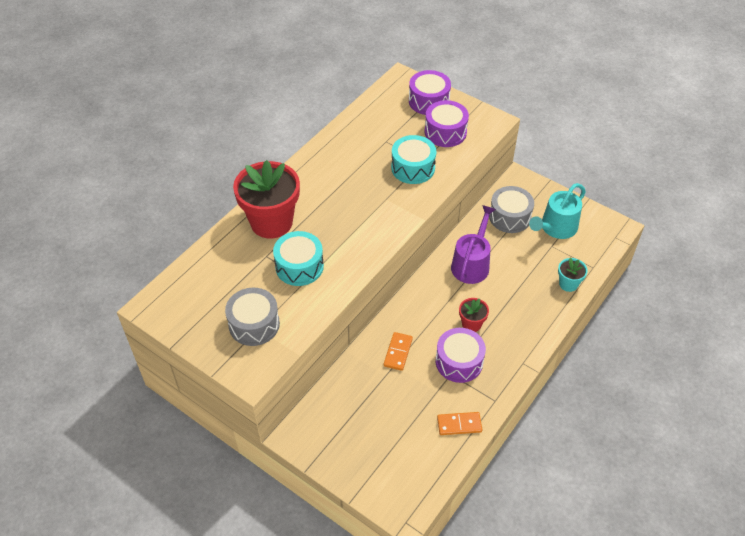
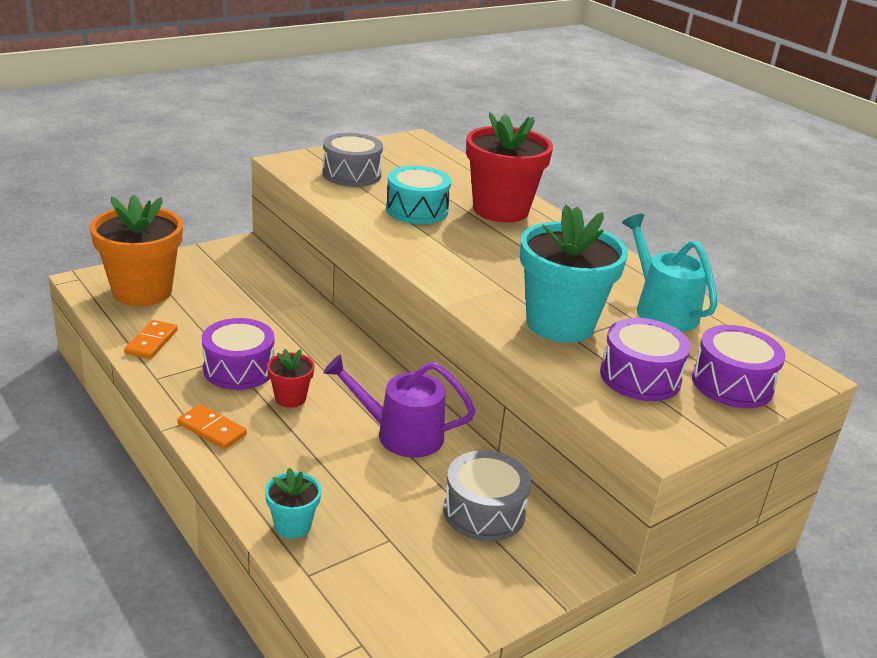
camera: 105 degrees right, 20 degrees down
(398, 352) = (292, 330): orange domino -> orange domino (212, 429)
(400, 467) = (142, 291): none -> orange flower pot
(413, 168) = (560, 324): turquoise drum -> turquoise flower pot
(472, 264) = (401, 434): purple watering can -> purple watering can turned 150 degrees clockwise
(556, 228) = (430, 563): turquoise watering can -> turquoise watering can (662, 309)

